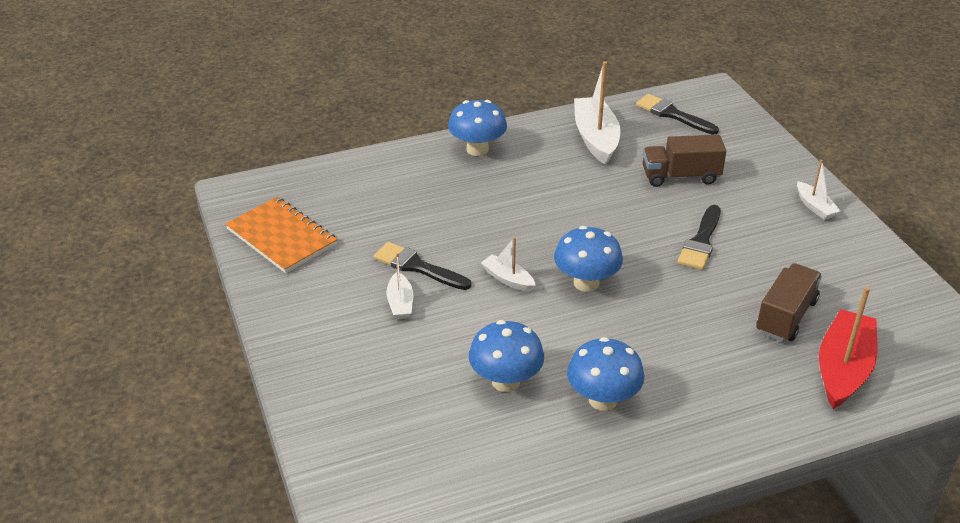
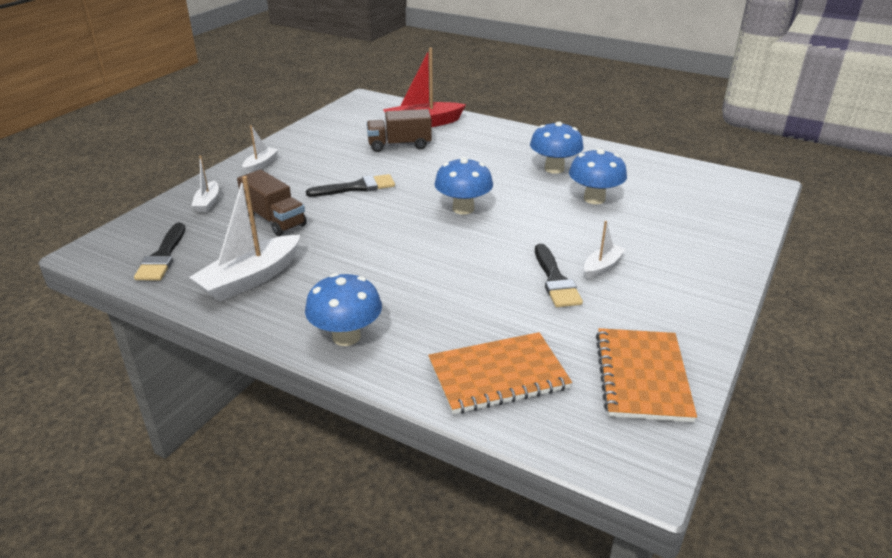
camera: 130 degrees left, 5 degrees down
(364, 185) = (498, 375): none -> orange notebook
(508, 279) = (506, 237): white boat -> white boat (207, 202)

